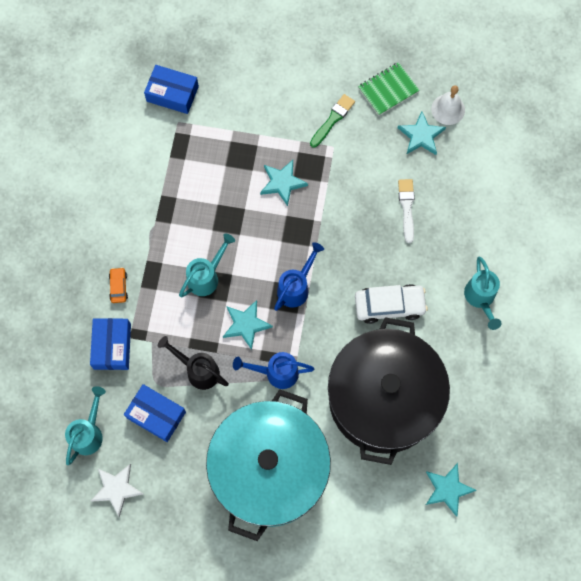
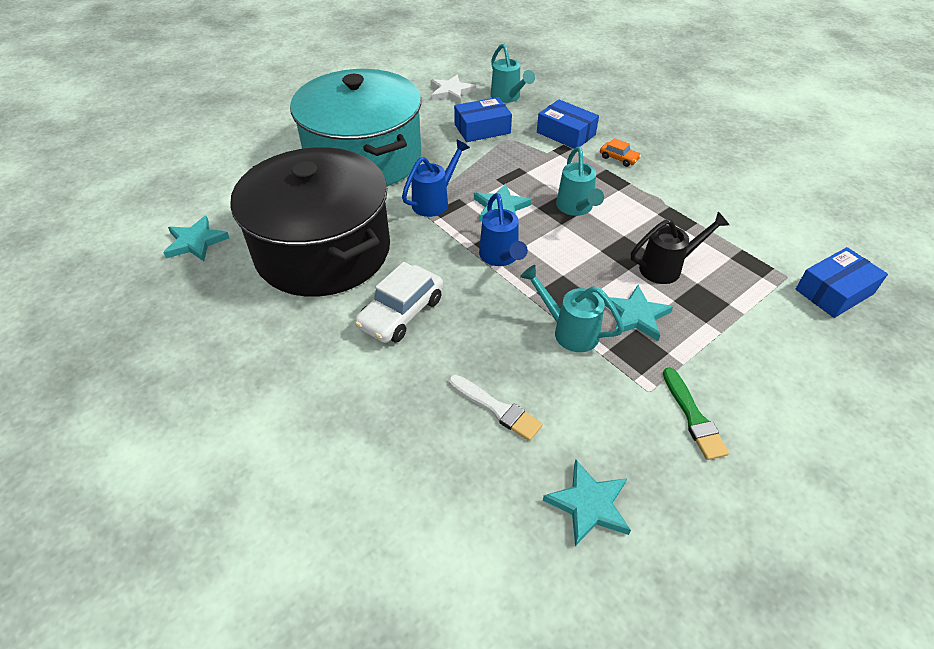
camera: 130 degrees right, 25 degrees down
(198, 370) = (492, 163): black watering can -> black watering can (667, 268)
(388, 90) = (701, 519): green notebook -> none
(448, 109) = (607, 580): white bell -> none
(480, 299) = (310, 398): turquoise watering can -> turquoise watering can (568, 331)

